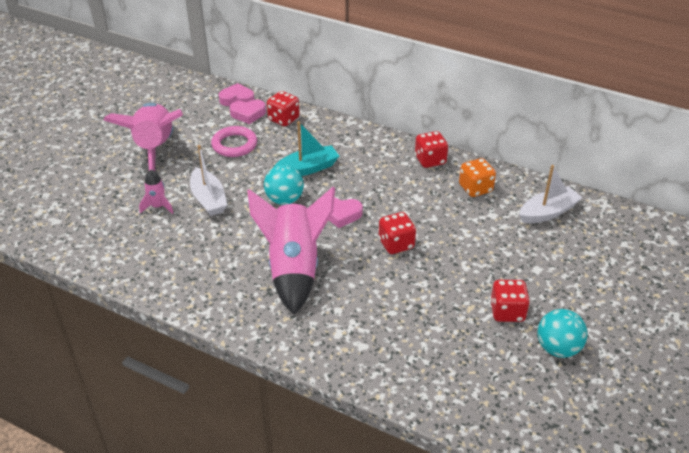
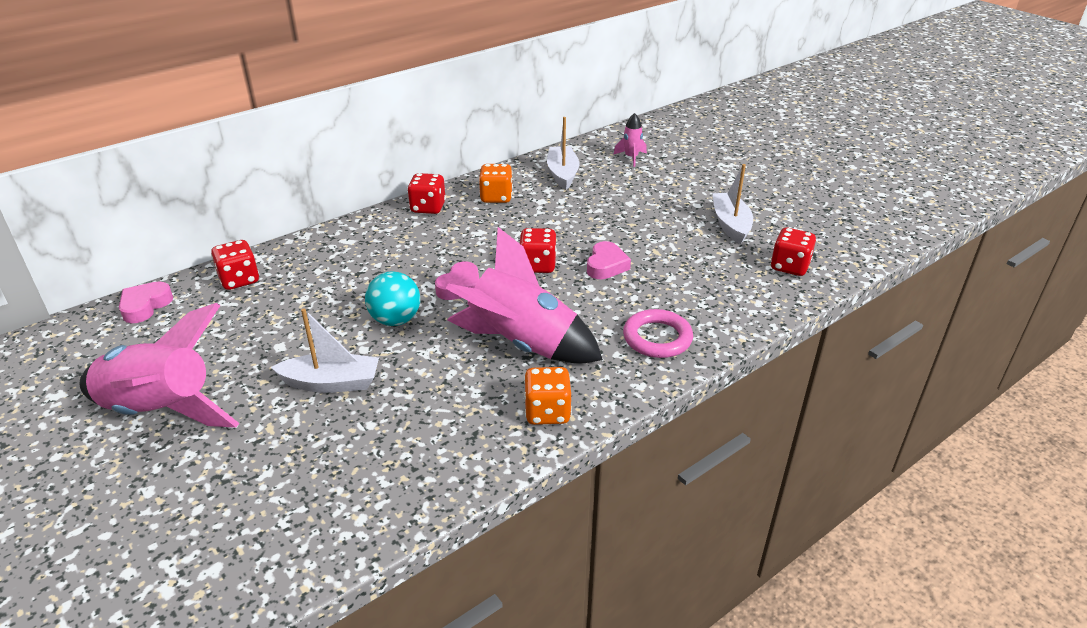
camera: 65 degrees left, 5 degrees down
(158, 206) = (298, 436): pink rocket -> pink rocket (631, 158)
(229, 305) = (547, 412): none -> orange dice
(234, 145) = (242, 333): pink ring -> pink ring (657, 338)
(248, 114) = (191, 305): pink heart -> pink heart (606, 265)
(307, 168) = (356, 288): turquoise boat -> none
(507, 312) = (673, 234): red dice -> red dice (789, 267)
(558, 348) = (730, 224): turquoise ball -> white boat

